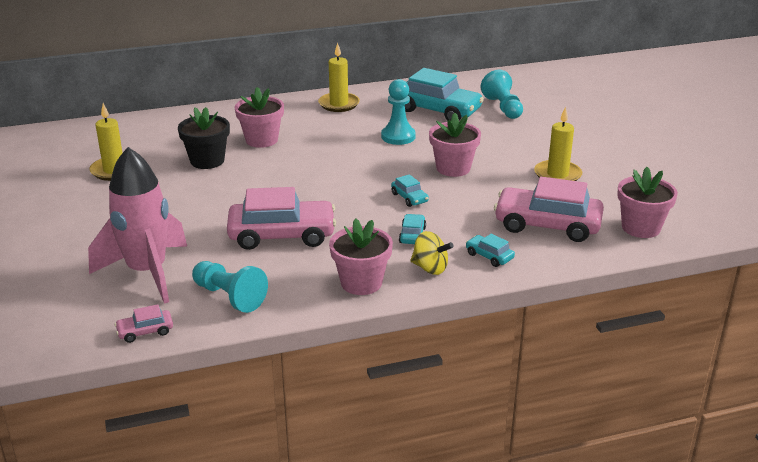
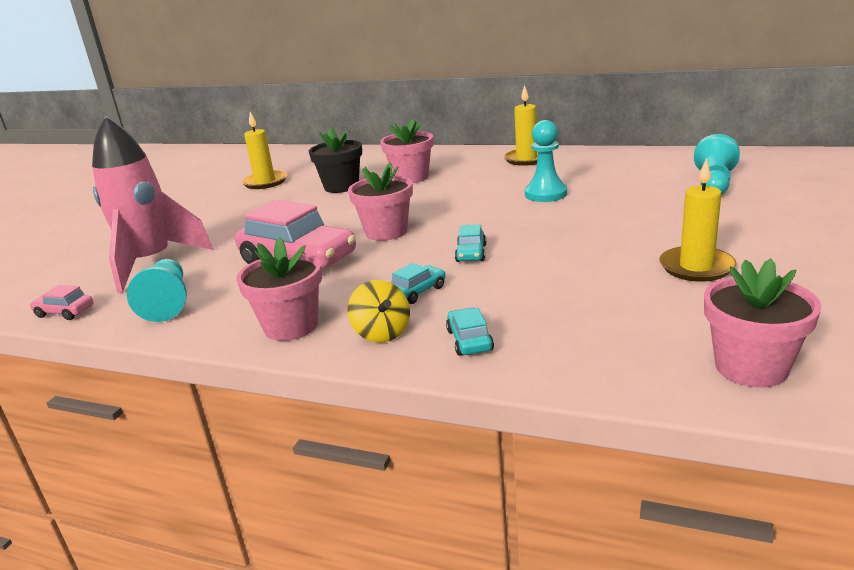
camera: 40 degrees right, 5 degrees down
(438, 110) = (627, 177): turquoise car -> none
(453, 168) = (564, 234): pink flower pot -> pink flower pot (386, 232)
(547, 225) = (600, 324): pink car -> none

